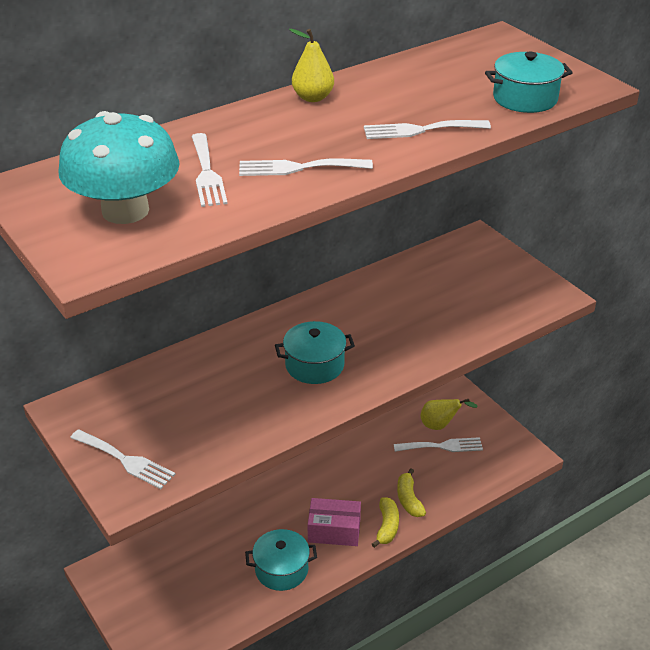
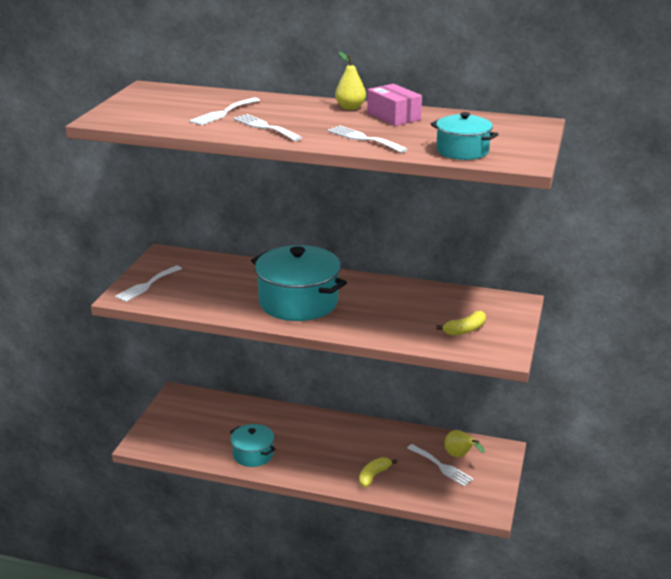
camera: 50 degrees right, 10 degrees down
(125, 211) = (159, 110): turquoise mushroom -> none
(125, 460) = (147, 285): white fork -> white fork turned 45 degrees clockwise
(314, 365) = (298, 302): turquoise pot -> turquoise pot, size x1.79
(334, 530) = (308, 458): pink box -> pink box (393, 116)
(387, 526) = (338, 478): yellow banana -> yellow banana (465, 330)

